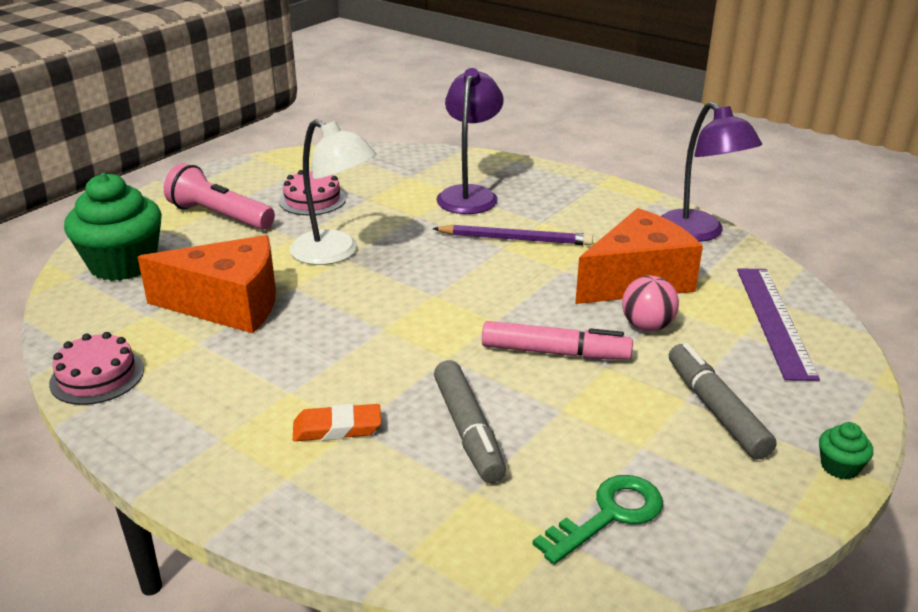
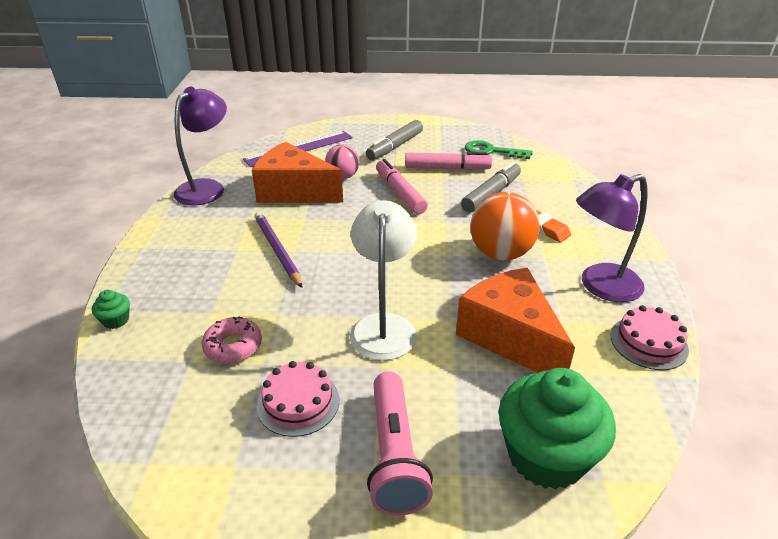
camera: 125 degrees left, 5 degrees up
(337, 364) = (500, 253): none -> orange ball
(403, 192) = (233, 346): none -> pink donut
(469, 194) = (210, 303): purple lamp -> purple lamp (600, 286)
(588, 428) = (447, 168): none -> pink marker
(839, 467) = (400, 120): green cupcake -> green cupcake (116, 320)

